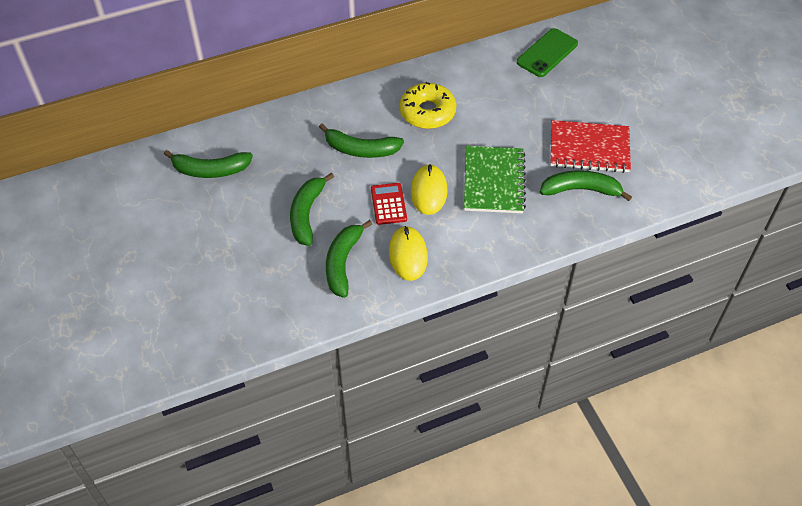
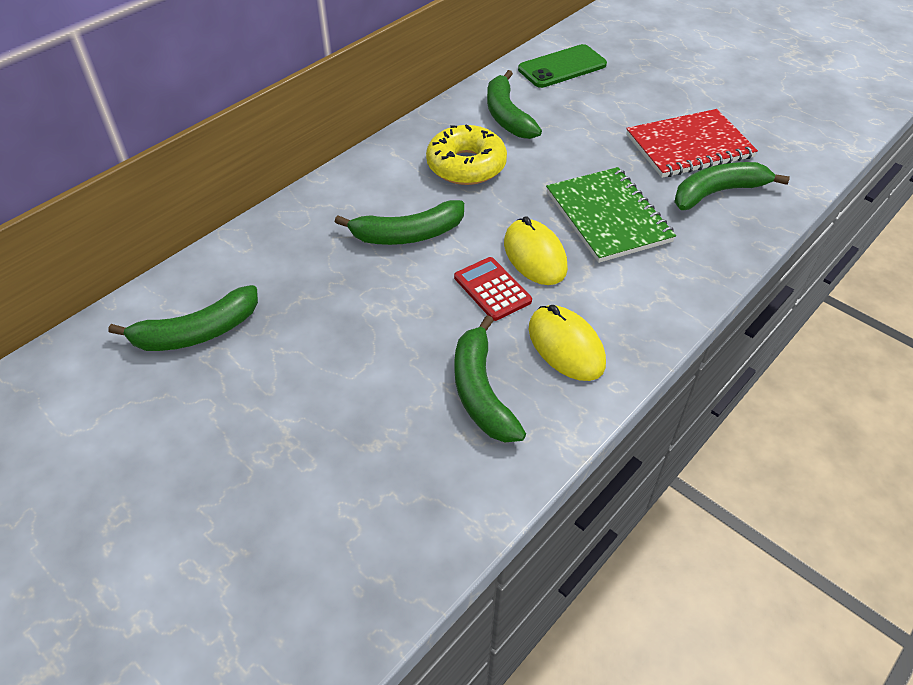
camera: 25 degrees left, 5 degrees down
(307, 214) = (383, 343): green banana -> green banana (507, 116)
(547, 53) = (562, 67): green phone -> green phone turned 45 degrees clockwise

